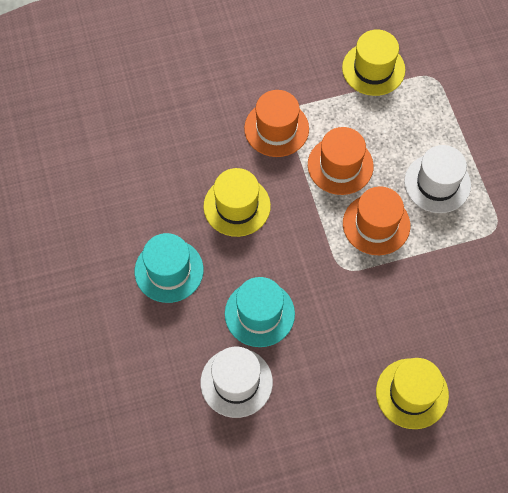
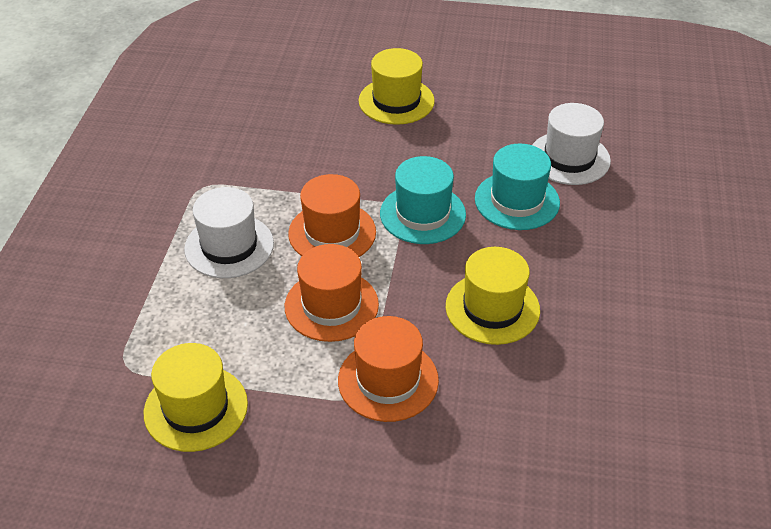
camera: 155 degrees left, 20 degrees down
(169, 270) = (609, 272): turquoise hat -> turquoise hat (422, 214)

